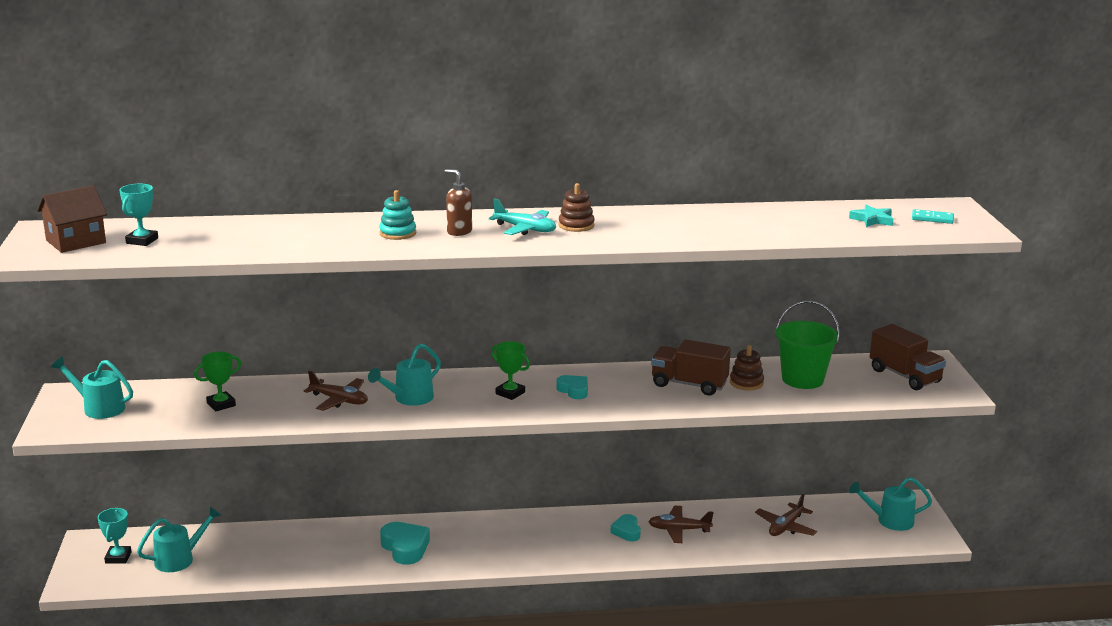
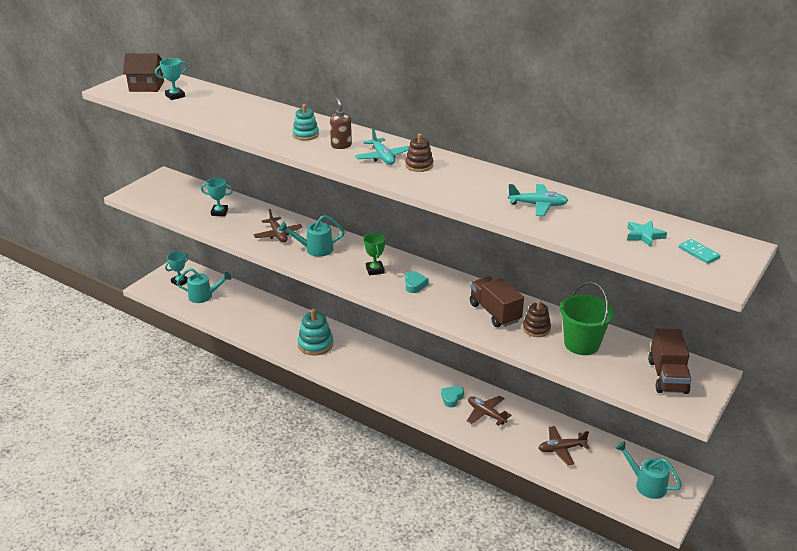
camera: 40 degrees right, 10 degrees up
(98, 408) = (165, 191): turquoise watering can -> none
(221, 404) = (219, 212): green trophy -> turquoise trophy
(405, 548) = (315, 344): turquoise heart -> turquoise stacking toy
(747, 224) = (538, 205): none -> turquoise plane

